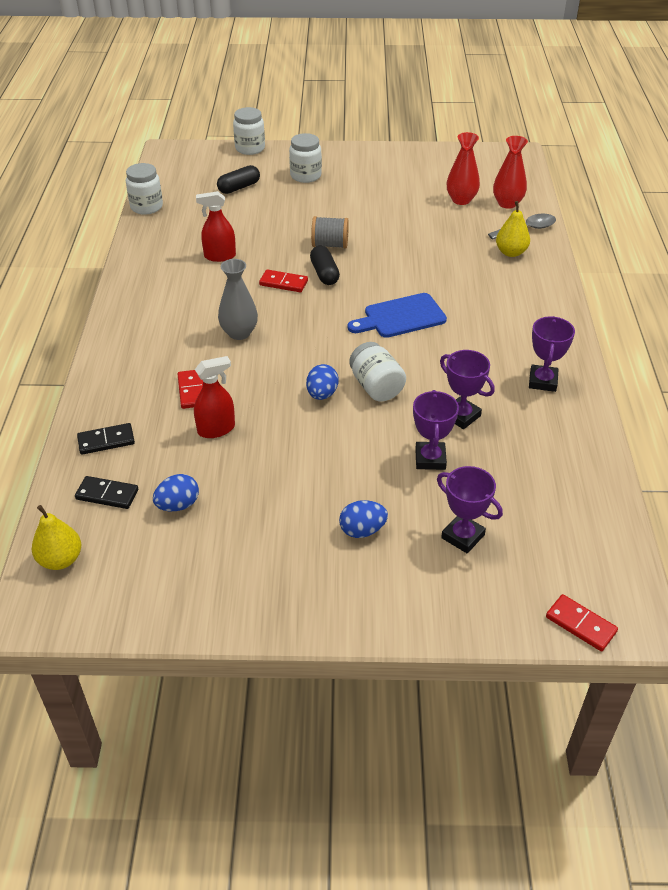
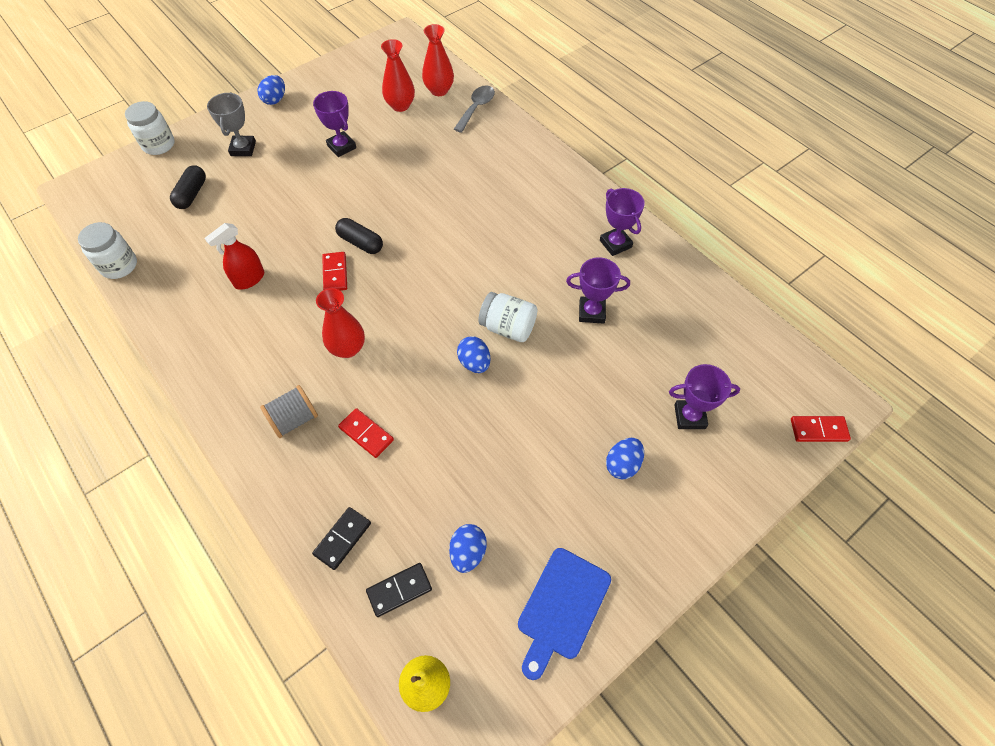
camera: 40 degrees left, 15 degrees up
(216, 429) = (425, 456): red spray bottle -> none
(239, 333) = (348, 348): grey vase -> red vase
(283, 283) = (335, 273): red domino -> red domino turned 75 degrees counterclockwise
(305, 176) = (243, 148): white jar -> grey trophy
(330, 245) = (336, 210): grey spool -> grey spool (294, 419)
(364, 155) = (275, 100): none -> blue egg
(401, 317) = (463, 249): blue cutting board -> blue cutting board (562, 607)
(430, 459) = (607, 366): purple trophy -> purple trophy (341, 147)
(511, 252) = (485, 137): yellow pear -> none

